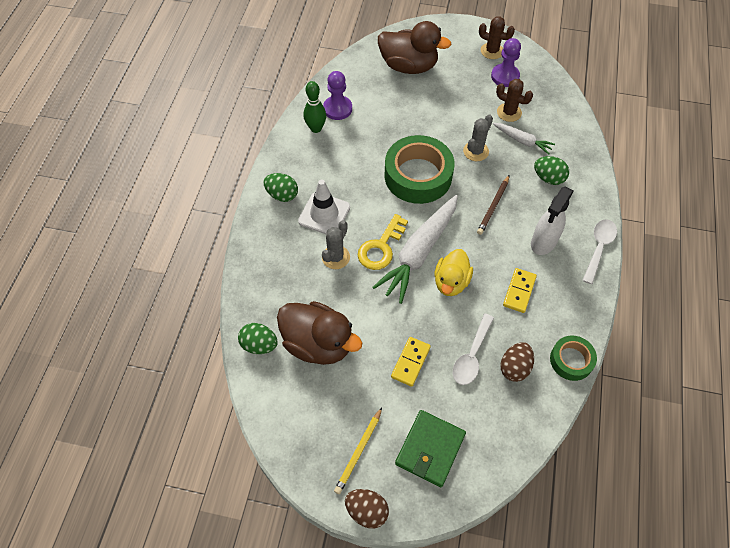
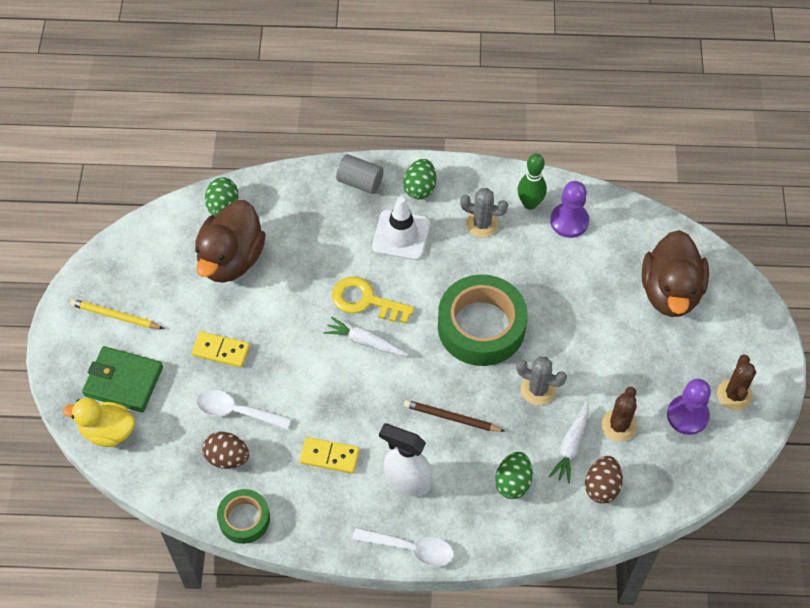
camera: 80 degrees right, 0 degrees up
(264, 235) = (360, 182): none -> grey cylinder
(335, 257) = (343, 257): grey cactus -> grey cactus (482, 224)
(367, 511) = (56, 332): brown egg -> brown egg (601, 487)
(419, 253) = (365, 341): white carrot -> white carrot, size x0.52
(451, 282) = (330, 380): yellow duck -> yellow duck (108, 431)

